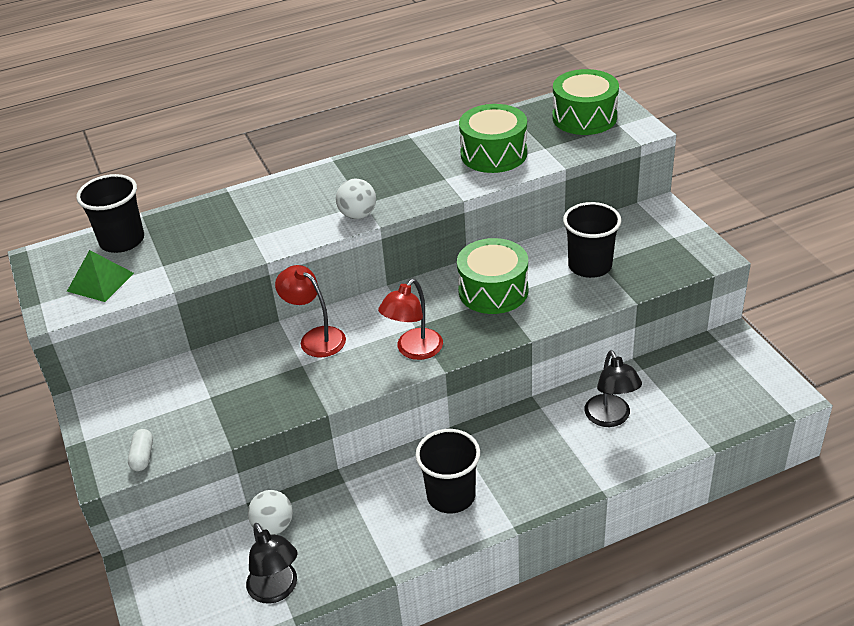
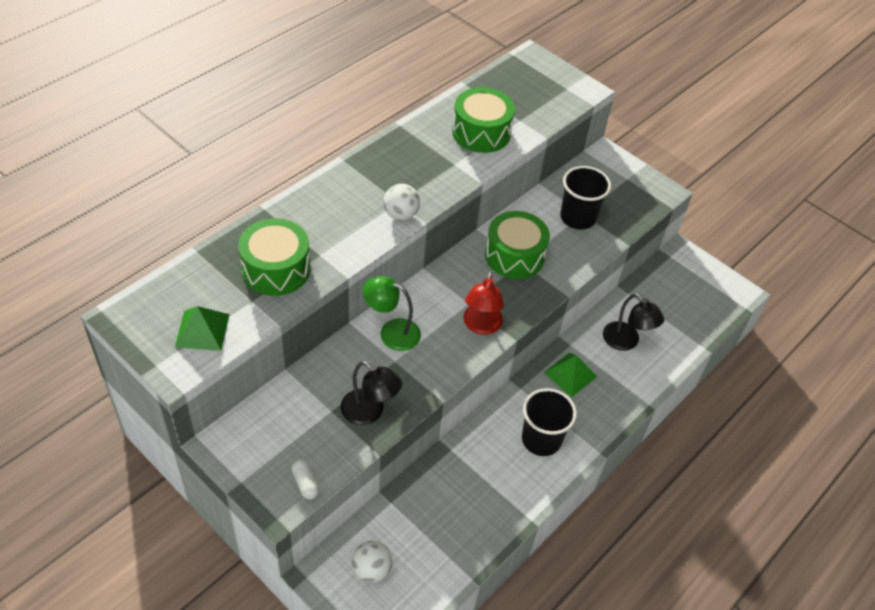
camera: 30 degrees left, 10 degrees up
(122, 241) = (194, 282): black cup -> none
(273, 526) = (414, 505): white ball -> white ball (371, 569)
(277, 590) = (448, 560): black lamp -> black lamp (369, 412)
(315, 338) = (391, 332): red lamp -> green lamp
(523, 437) = (570, 374): none -> green pyramid
(584, 117) = (535, 84): green drum -> green drum (276, 269)

